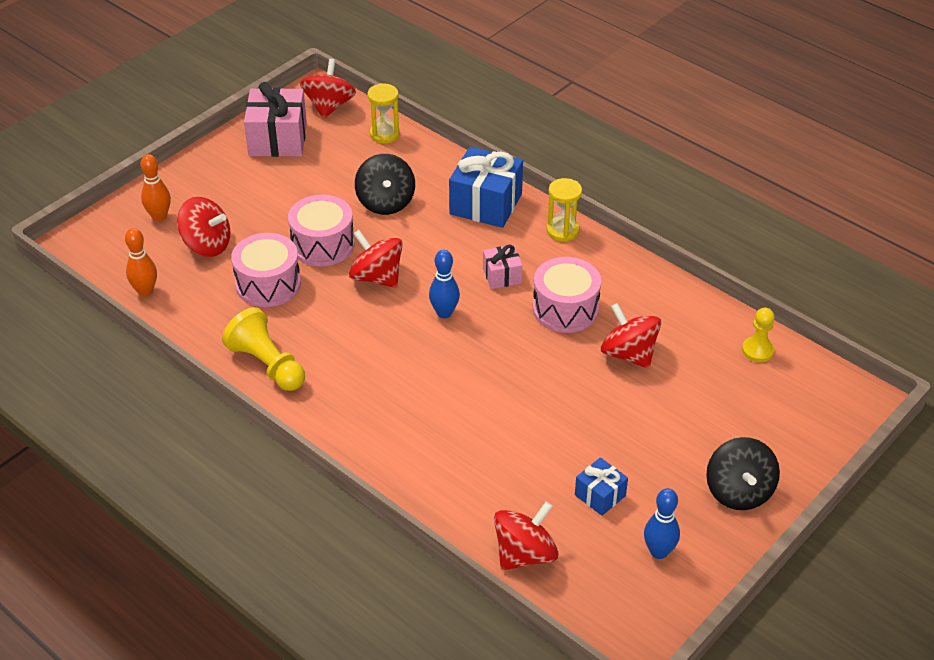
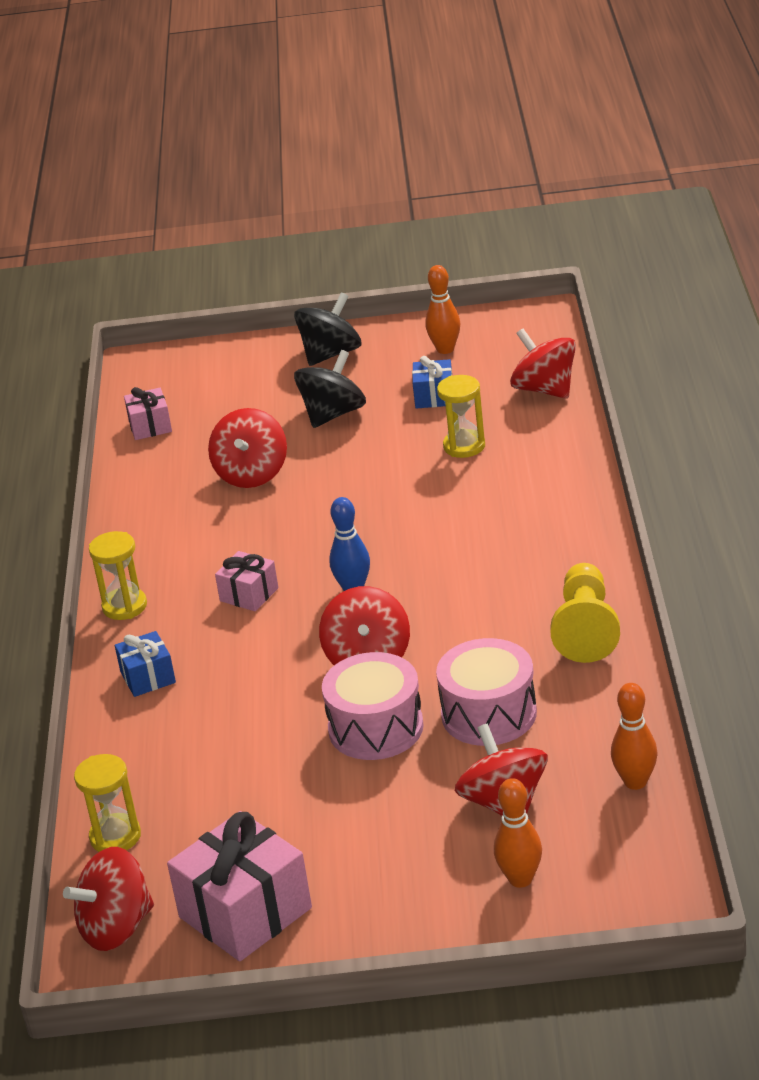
camera: 130 degrees left, 10 degrees down
(385, 202) = (242, 741): black spinning top -> black spinning top (333, 414)
(486, 204) = (148, 677): blue gift -> blue gift, size x0.53
(516, 461) = (464, 446): none -> yellow hourglass
(525, 554) = (545, 389): red spinning top -> red spinning top turned 45 degrees clockwise
(565, 309) = (242, 535): pink drum -> none
(659, 552) = (445, 349): blue bowling pin -> orange bowling pin
(757, 350) = (150, 426): yellow pawn -> pink gift

